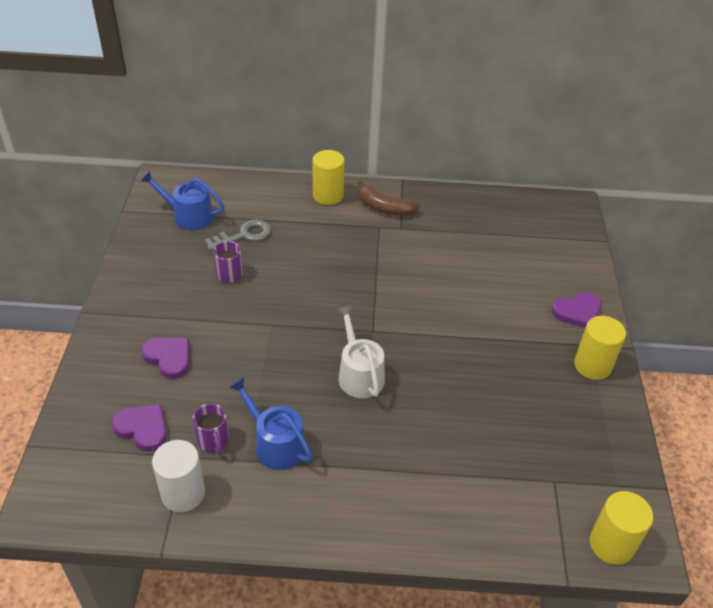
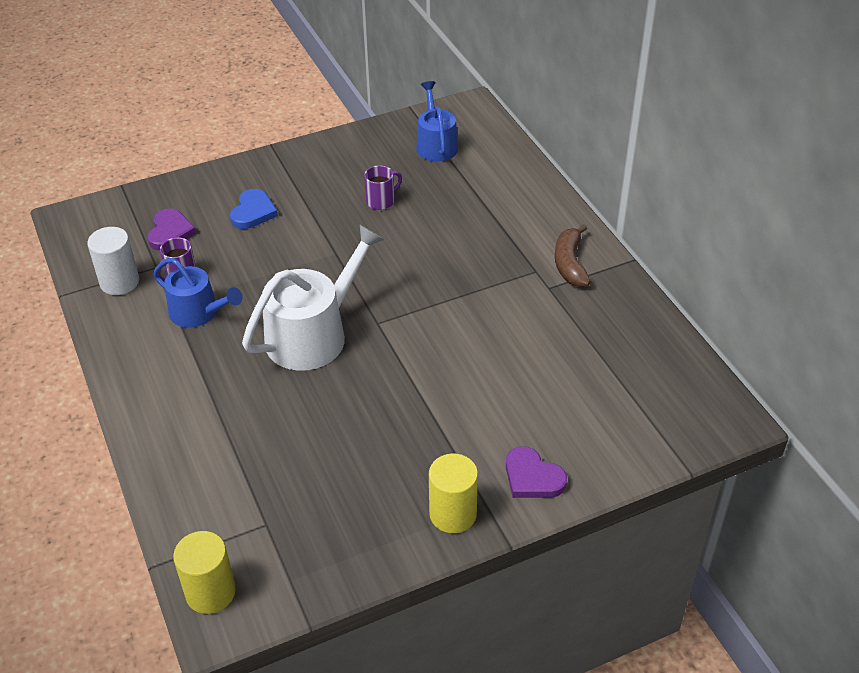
camera: 65 degrees right, 0 degrees up
(169, 358) = (253, 212): purple heart -> blue heart
(244, 235) = (440, 188): grey key -> none
(275, 443) = (199, 313): blue watering can -> blue watering can turned 105 degrees clockwise
(328, 195) = (551, 217): yellow cylinder -> none
(359, 374) = (314, 334): white watering can -> white watering can, size x1.60

